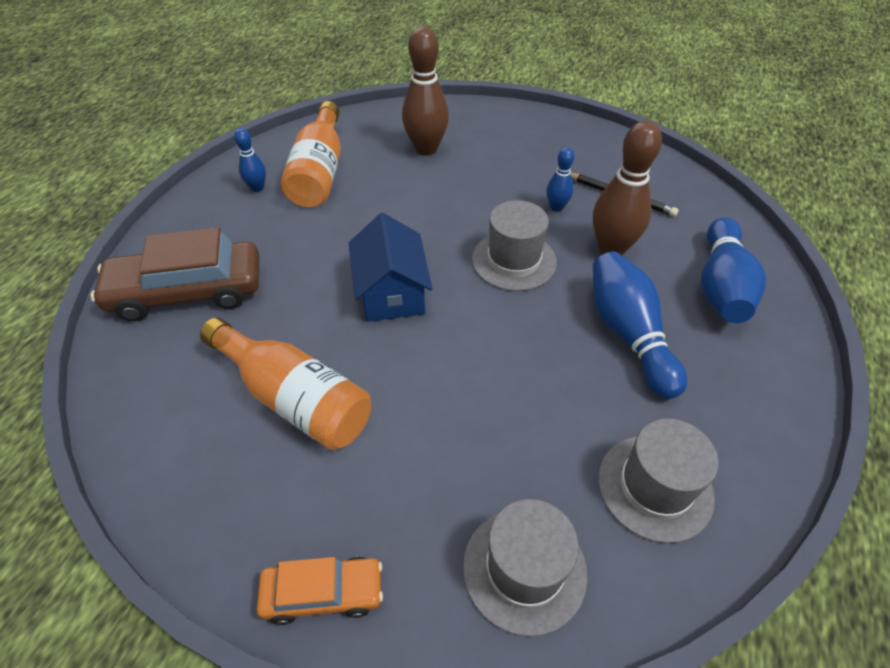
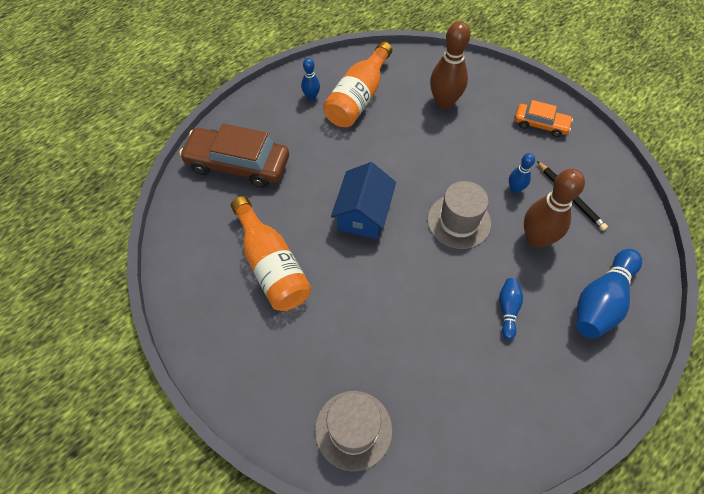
camera: 25 degrees right, 10 degrees up
(323, 593) = (238, 390): orange car -> orange car (540, 124)
(628, 334) = (507, 309): blue bowling pin -> blue bowling pin, size x0.52
(655, 487) = (460, 419): grey hat -> none

